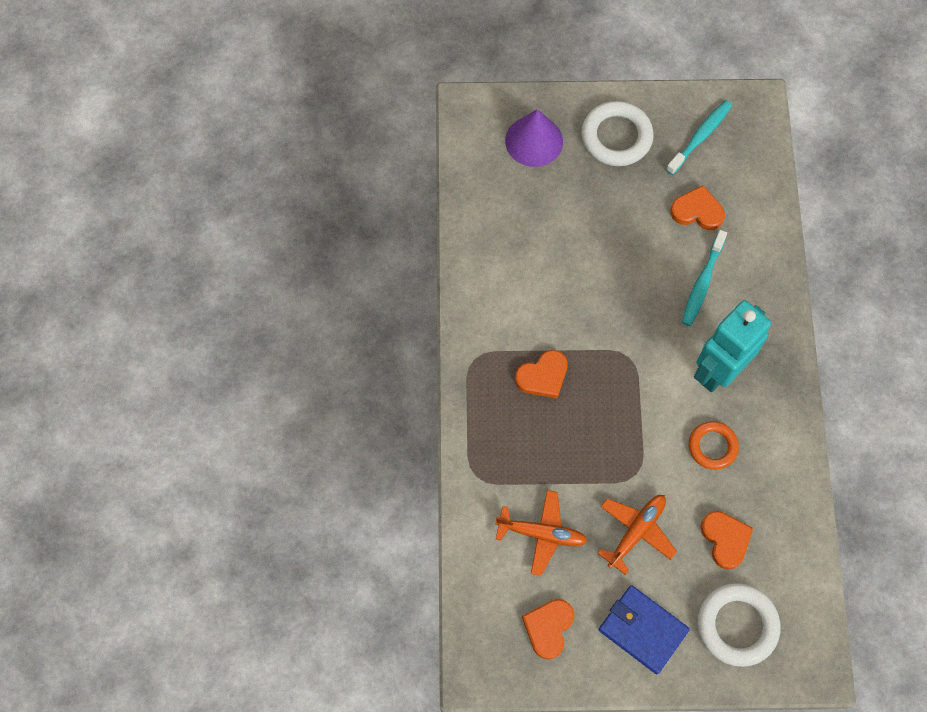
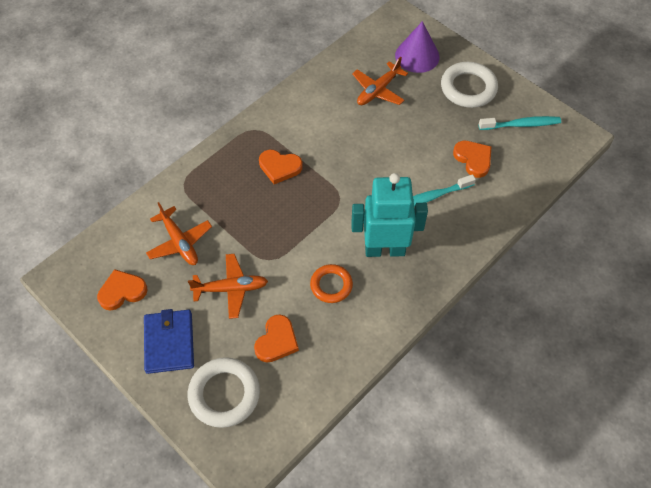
camera: 45 degrees right, 10 degrees down
(540, 212) = (378, 90): none -> orange plane

